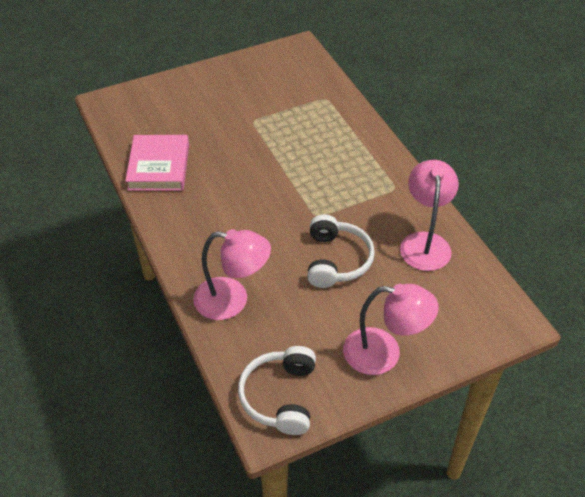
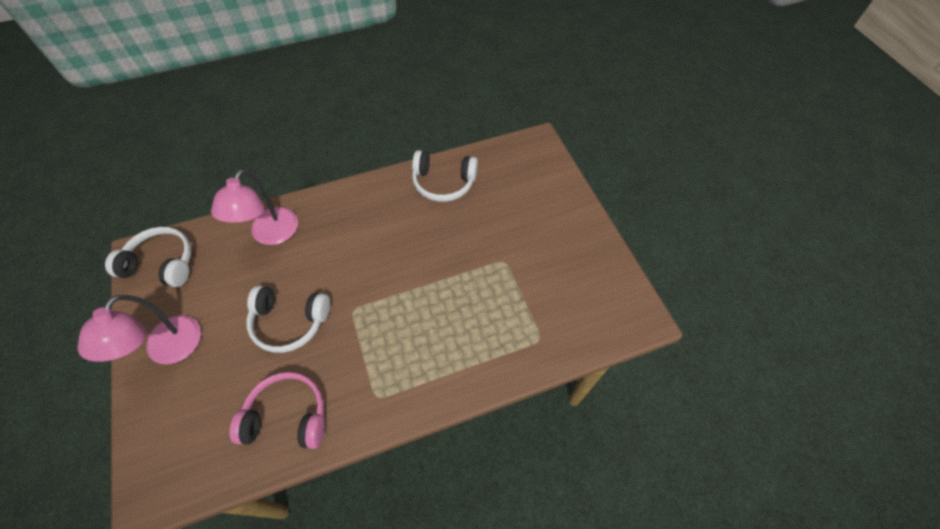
camera: 95 degrees right, 10 degrees up
(159, 167) = (443, 183): pink book -> white headphones
(425, 242) = (287, 416): pink lamp -> pink headphones

